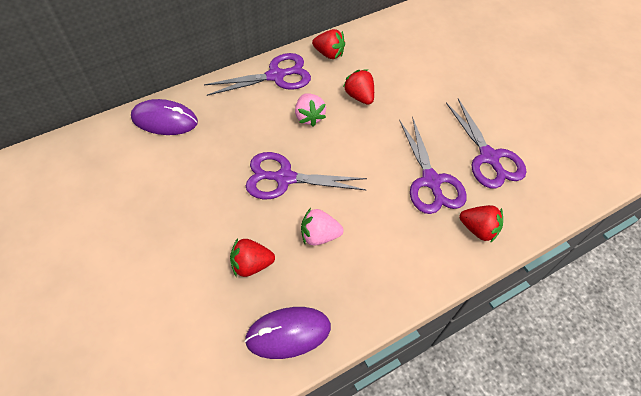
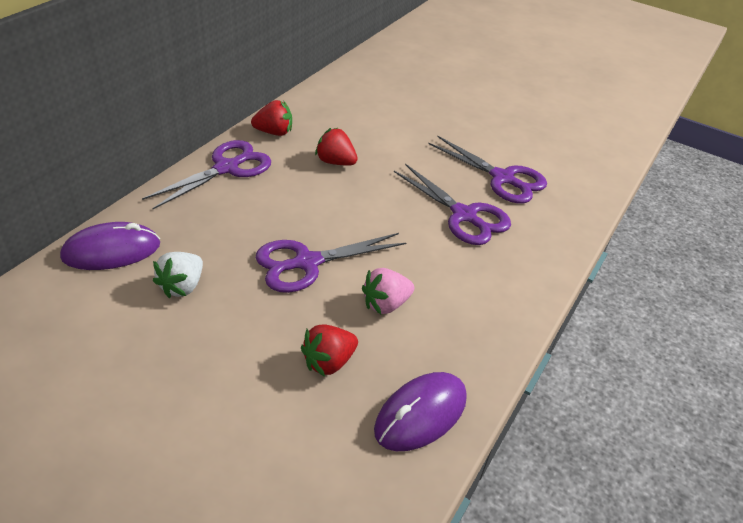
camera: 30 degrees left, 15 degrees down
(192, 165) = (182, 286): none -> white strawberry
(309, 117) = (293, 196): pink strawberry -> none
(478, 229) = (538, 242): red strawberry -> none

